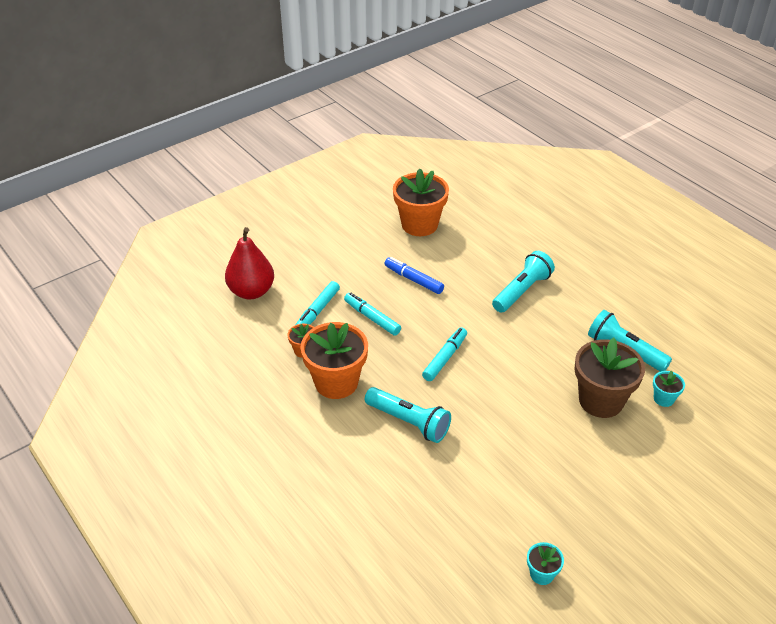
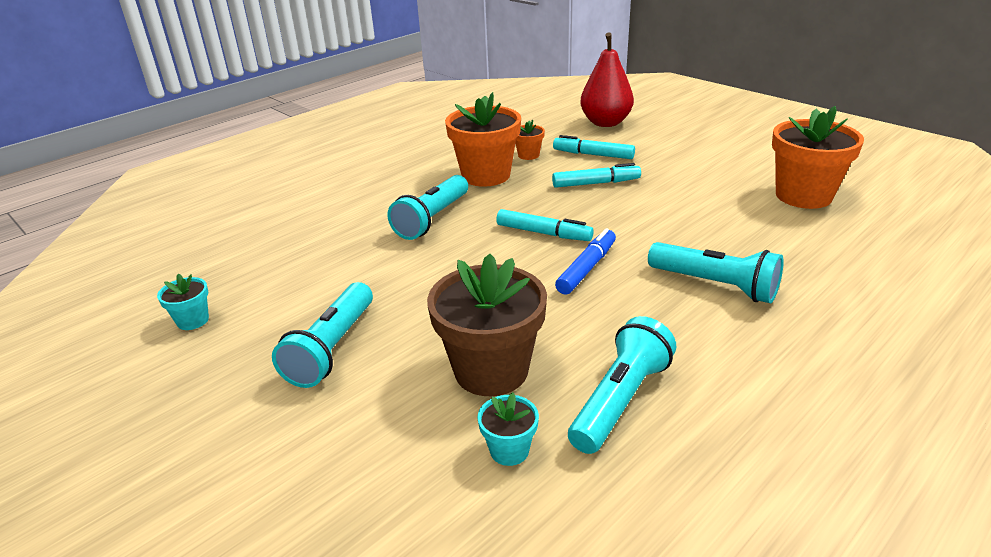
camera: 85 degrees right, 10 degrees down
(372, 318) = (596, 183): turquoise marker -> turquoise marker turned 45 degrees clockwise
(413, 280) = (682, 201): blue marker -> blue marker (586, 268)
(578, 480) = (332, 348): none -> turquoise flashlight

